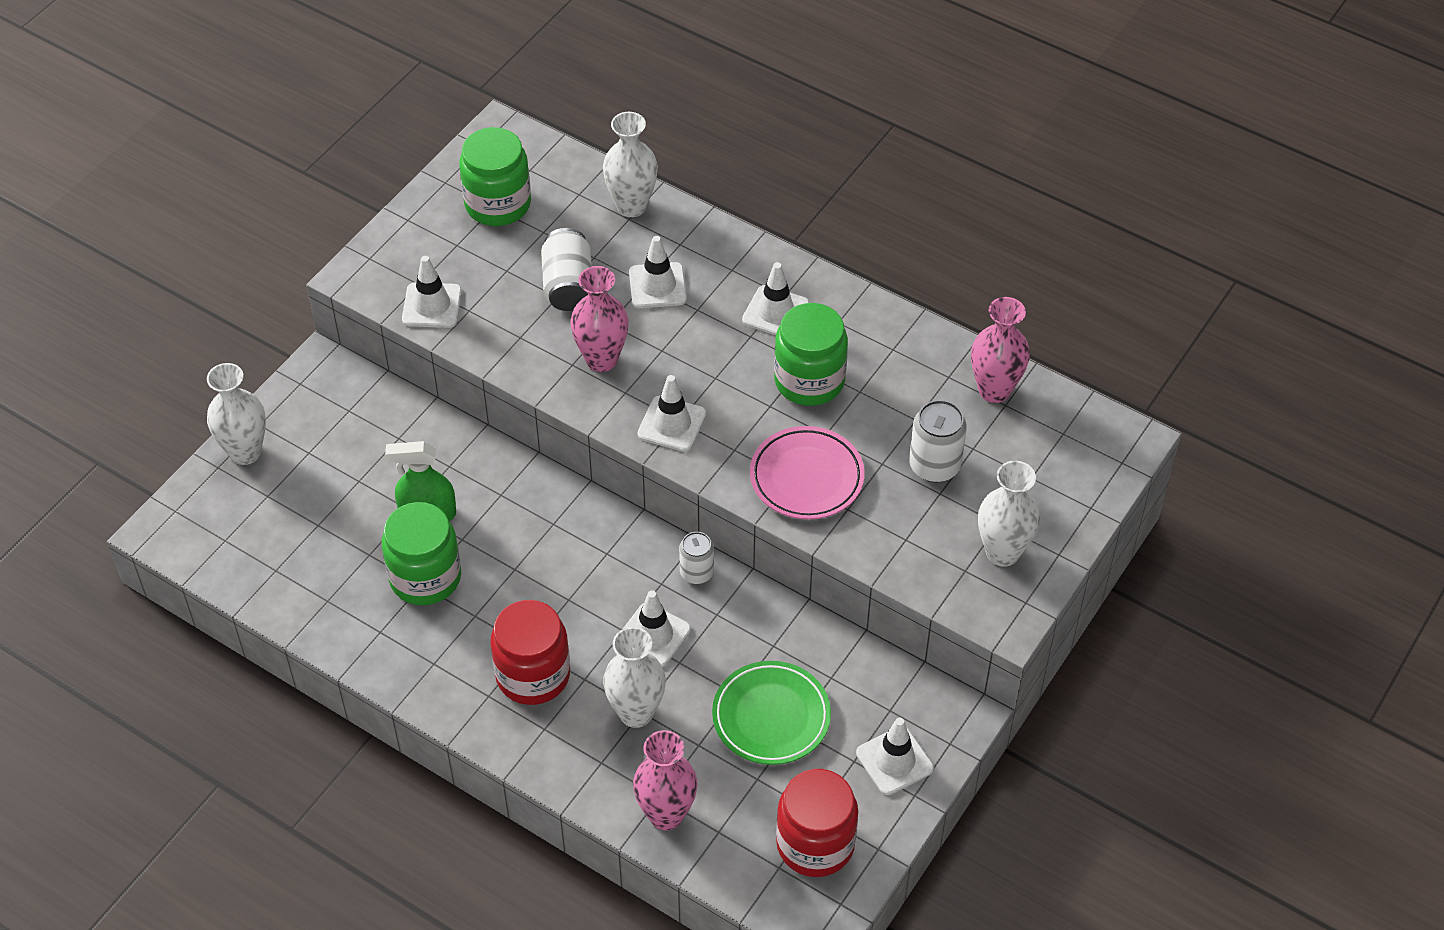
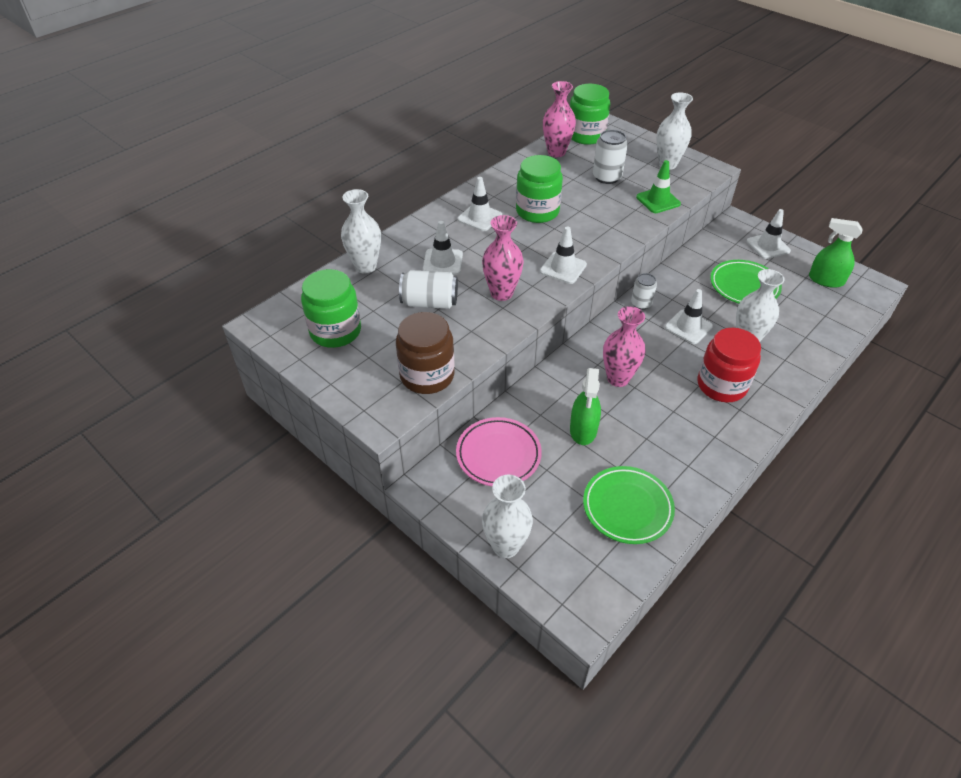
camera: 80 degrees left, 5 degrees down
(308, 566) = (627, 507): none -> green plate
(425, 577) = (640, 435): green jar -> green jar (586, 135)
(432, 305) = (427, 375): white traffic cone -> brown jar
(666, 814) = (818, 335): pink vase -> pink vase (618, 378)
(806, 477) = (611, 221): pink plate -> pink plate (498, 455)
(815, 844) = (826, 280): red jar -> green spray bottle
(881, 539) = (658, 200): none -> green traffic cone

